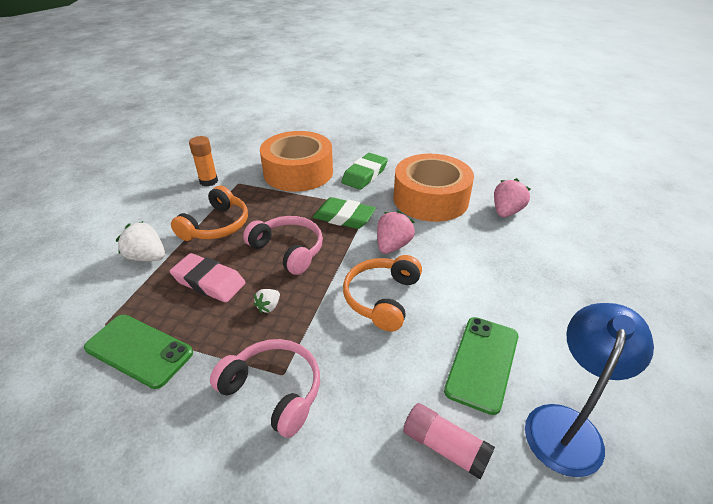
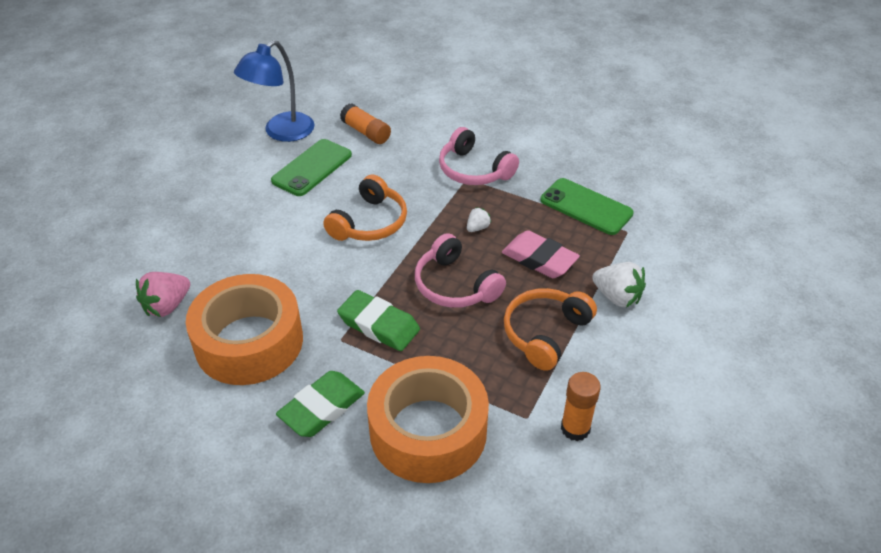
camera: 170 degrees left, 5 degrees up
(393, 246) = (334, 276): pink strawberry -> none
(445, 447) = (366, 132): pink glue stick -> orange glue stick

